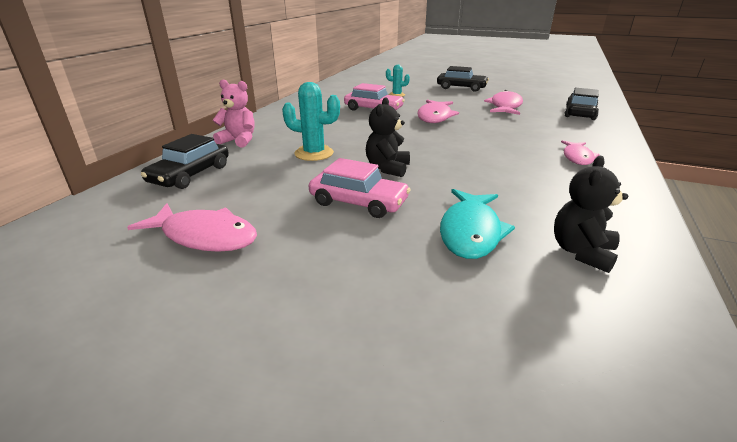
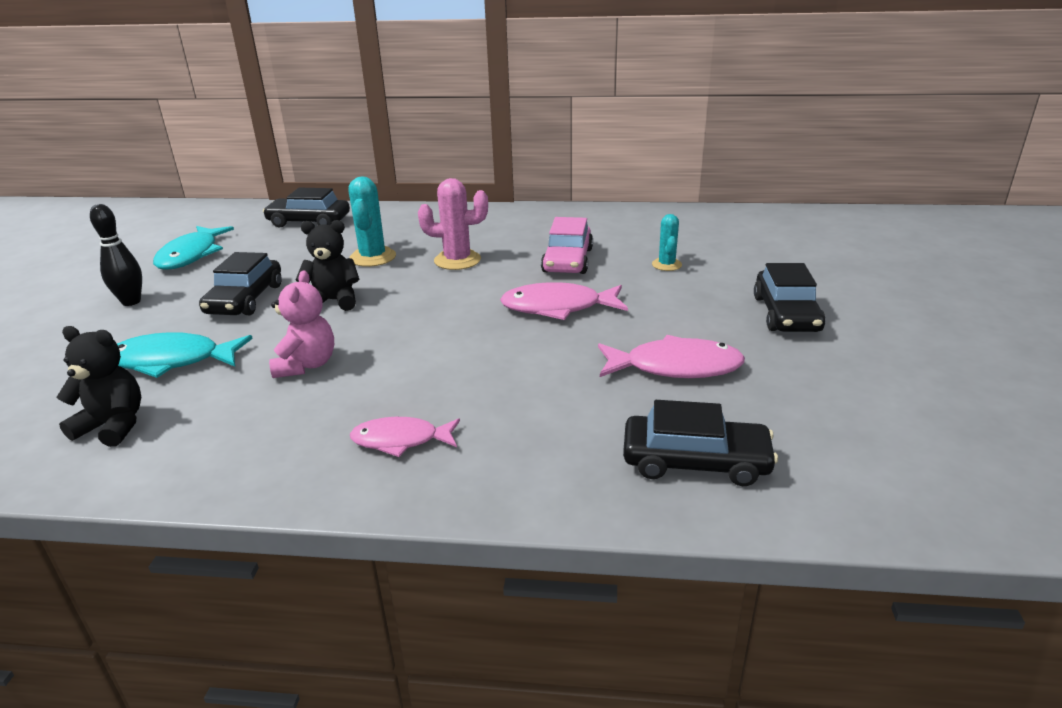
camera: 75 degrees right, 0 degrees up
(205, 236) = (191, 255): pink fish -> turquoise fish
(239, 141) = (402, 218): pink teddy bear -> pink teddy bear (306, 365)
(315, 268) = (131, 302): none -> black bowling pin
(347, 131) = (457, 260): none -> pink cactus
(358, 202) = (245, 299): pink car -> black car

